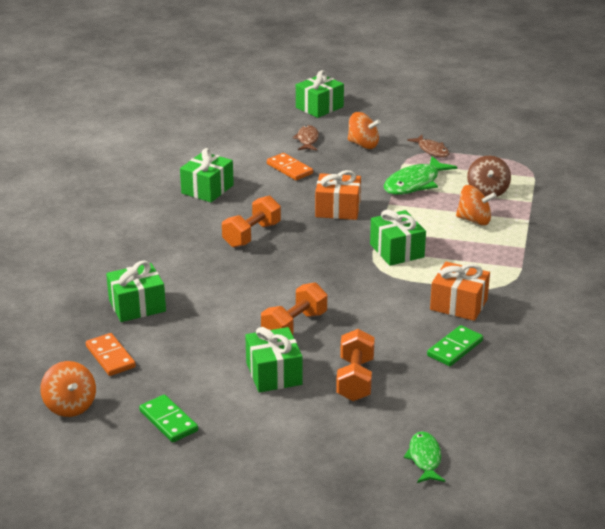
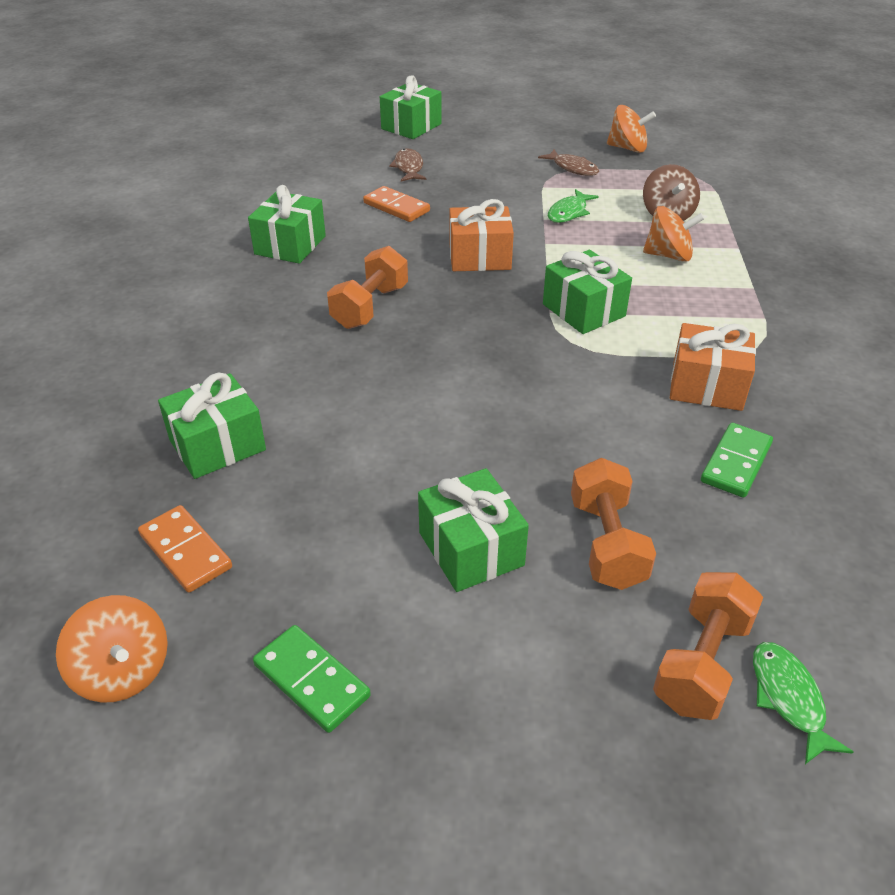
camera: 10 degrees left, 10 degrees up
(294, 326) = (477, 453): orange dumbbell -> orange dumbbell (702, 663)
(363, 144) = (482, 168): orange spinning top -> orange spinning top (627, 148)
(414, 183) = (569, 212): green fish -> green fish, size x0.60

